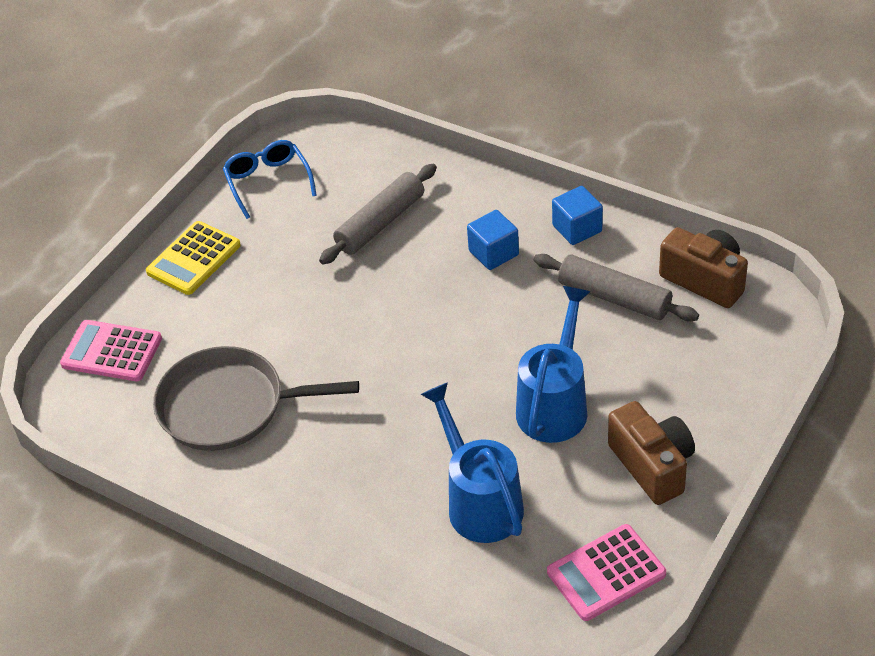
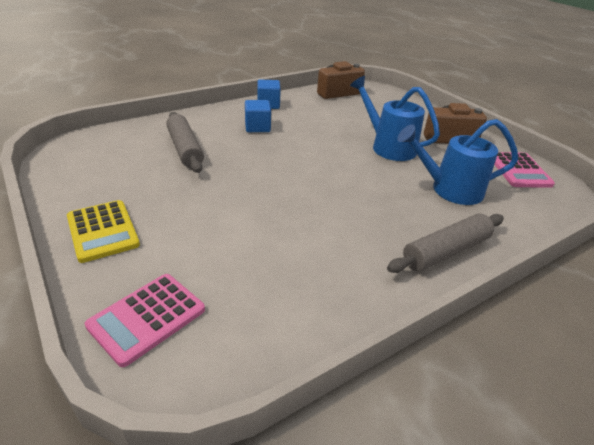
camera: 70 degrees left, 10 degrees down
(229, 406) = (286, 264): grey pan -> none
(268, 182) = (79, 174): blue glasses -> none
(614, 297) = (326, 111): grey rolling pin -> grey rolling pin (446, 251)

